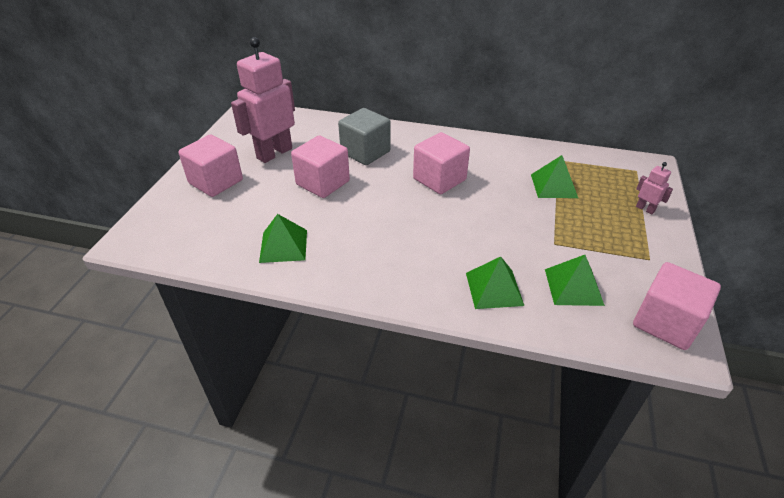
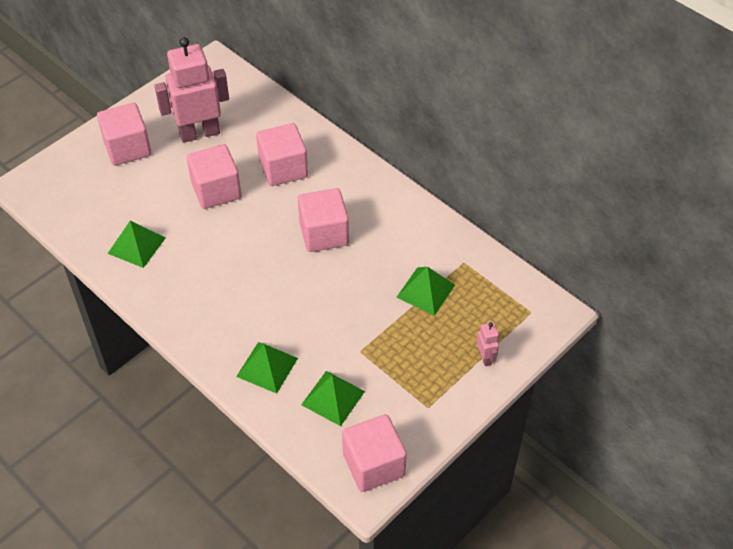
camera: 30 degrees right, 10 degrees up
(365, 152) = (283, 168): grey cube -> pink cube

